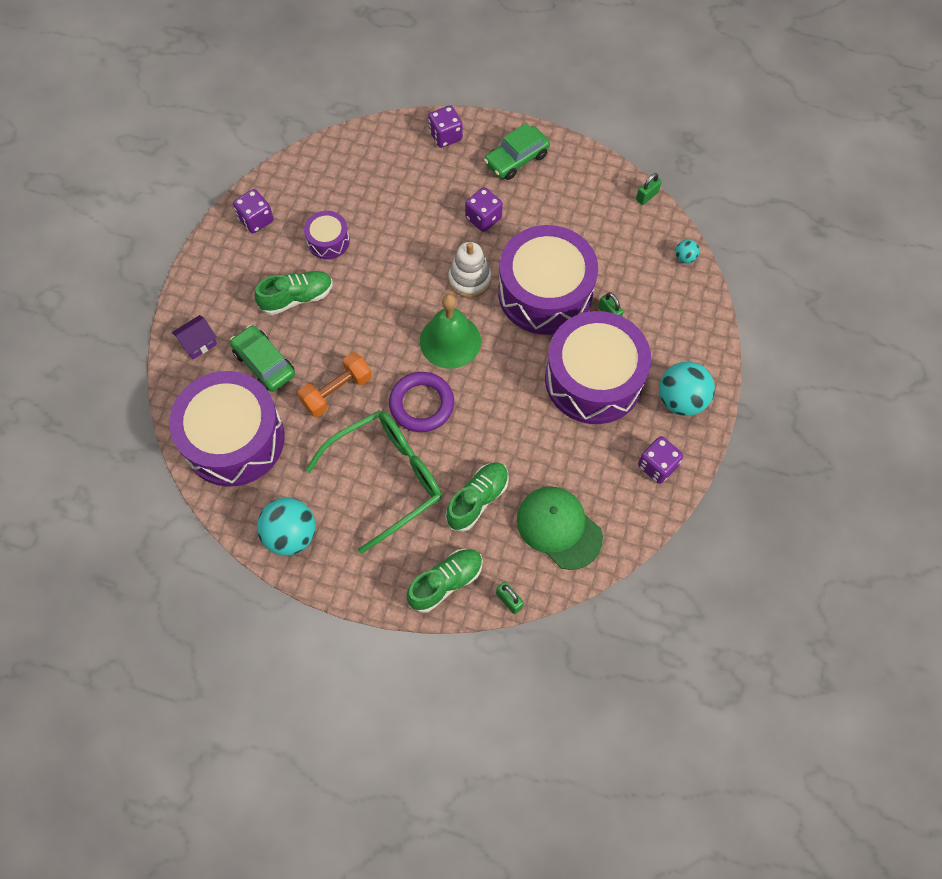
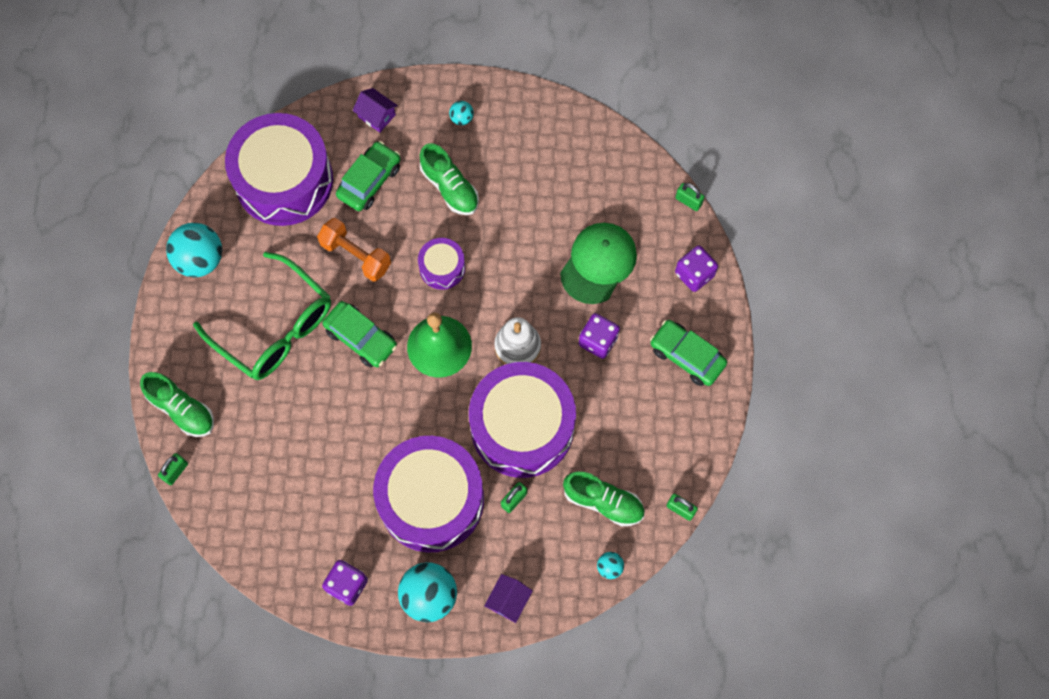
camera: 75 degrees right, 5 degrees up
(231, 273) = (462, 118): none -> turquoise ball
(256, 220) = (530, 121): purple dice -> none
(328, 241) = (524, 196): purple drum -> purple drum (442, 268)
(378, 123) = (688, 201): none -> green padlock
(421, 404) = (361, 338): purple ring -> green car
(477, 500) = (271, 417): green shoe -> green shoe (603, 502)
(559, 528) = (258, 501): green cap -> green cap (598, 263)
(698, 339) = (508, 601): none -> purple house

